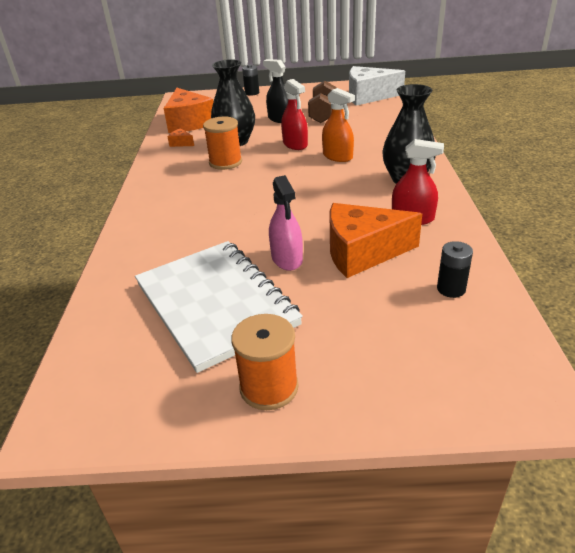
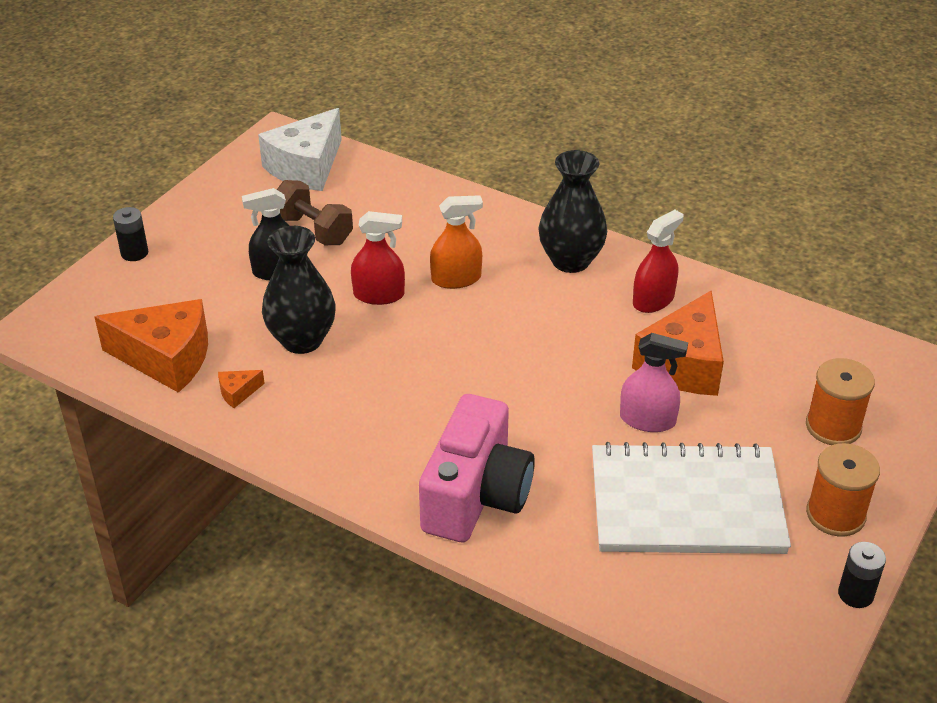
camera: 60 degrees left, 5 degrees up
(158, 226) = (476, 496): none -> pink camera
(225, 162) = (358, 374): orange spool -> orange spool (833, 426)
(451, 289) = (788, 342): black battery -> black battery (855, 594)

